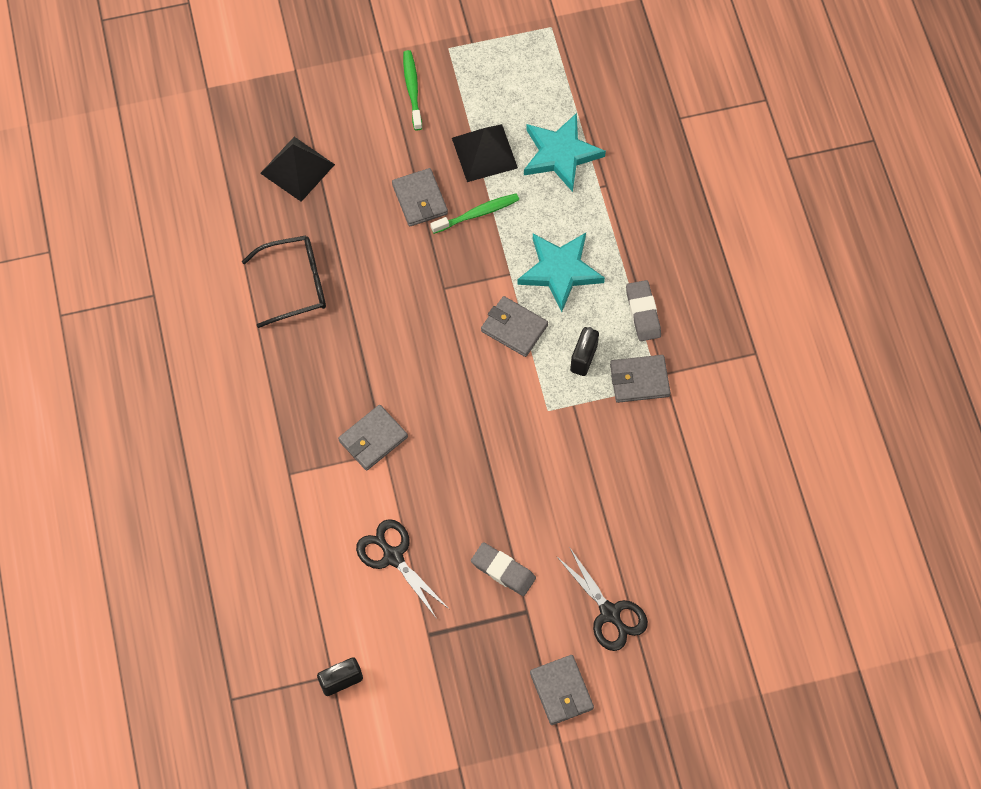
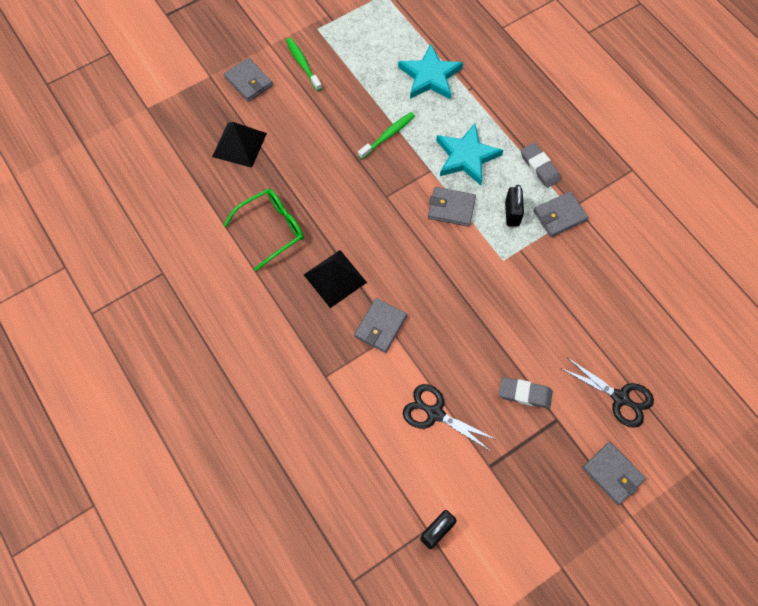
camera: 20 degrees left, 0 degrees up
(295, 284) = (272, 229): black glasses -> green glasses
(420, 199) = (341, 138): grey wallet -> grey wallet (249, 81)
(484, 153) = (374, 92): black pyramid -> black pyramid (335, 278)

